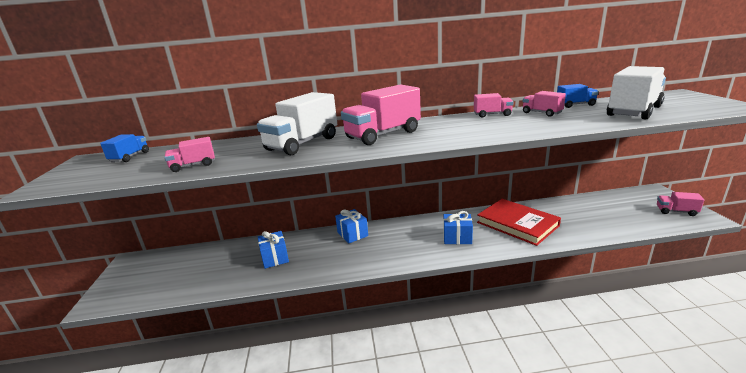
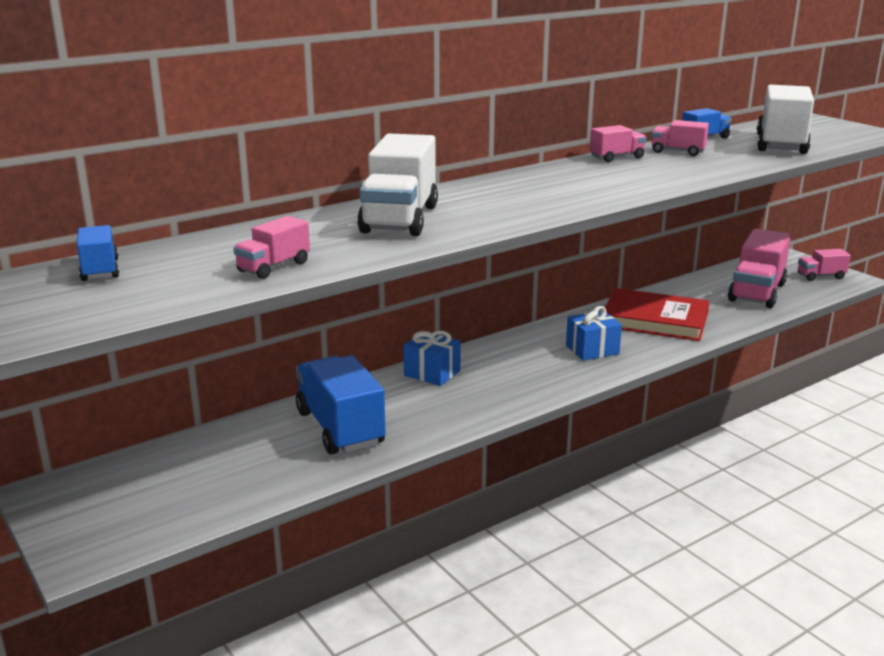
camera: 30 degrees left, 0 degrees up
(275, 258) = (340, 428): blue gift -> blue truck
(383, 135) = (506, 196): pink truck -> pink truck (756, 292)

